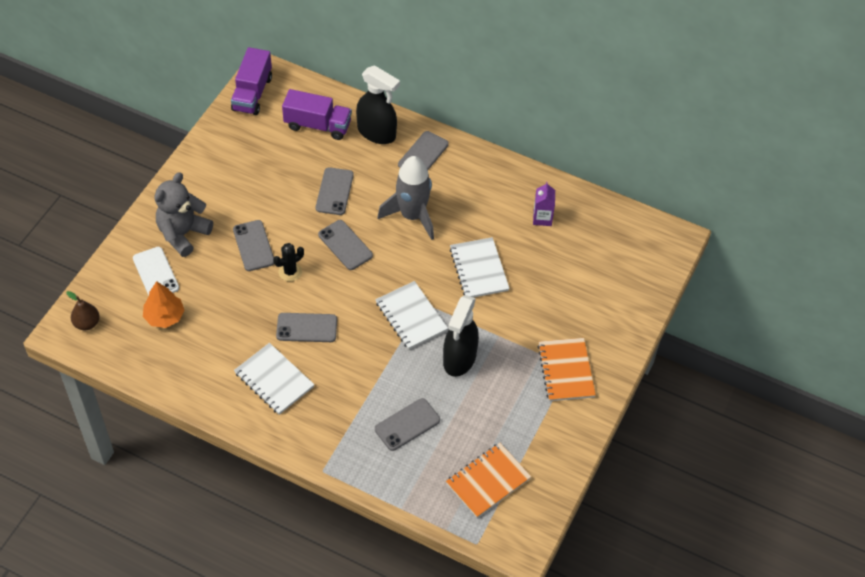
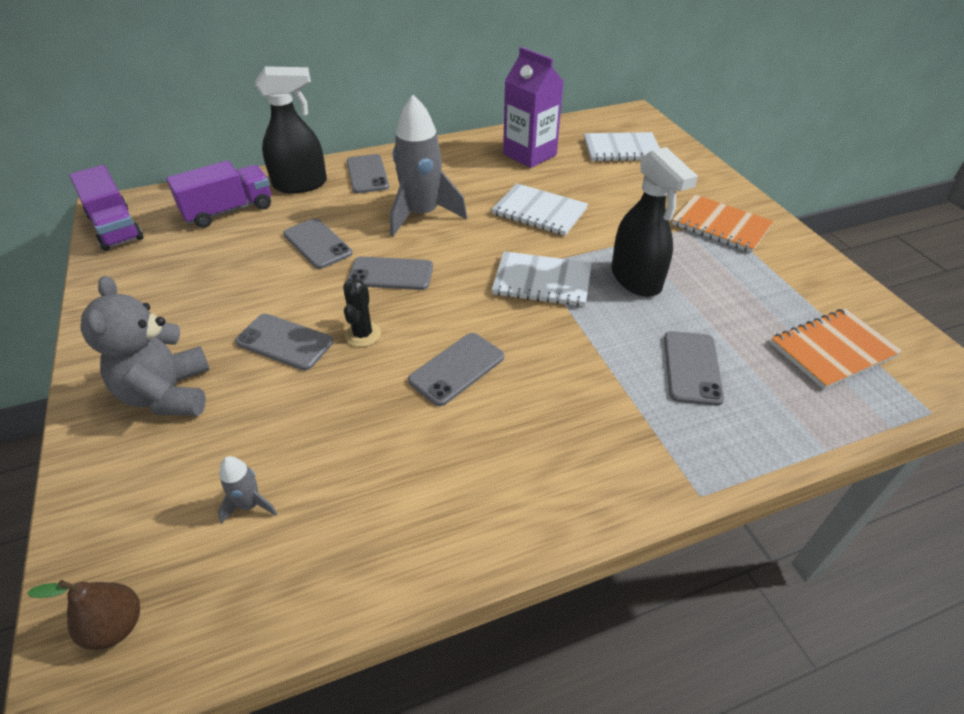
camera: 45 degrees left, 10 degrees down
(155, 273) = (174, 465): white phone -> none
(164, 316) = (250, 505): orange tree -> grey rocket
(274, 380) = (498, 450): white notebook -> white notebook (621, 149)
(488, 481) = (832, 350): orange notebook -> orange notebook turned 60 degrees clockwise
(542, 218) = (529, 154): purple carton -> purple carton, size x1.83

